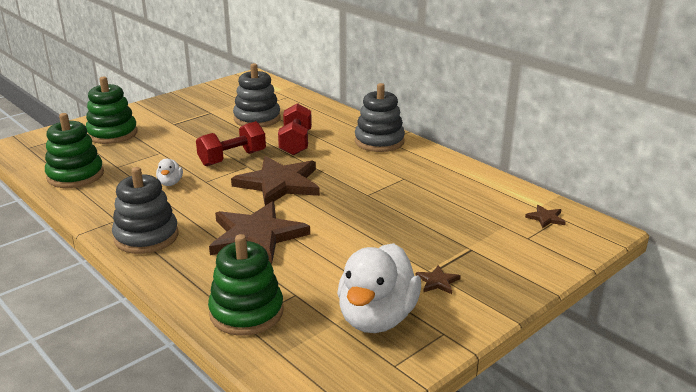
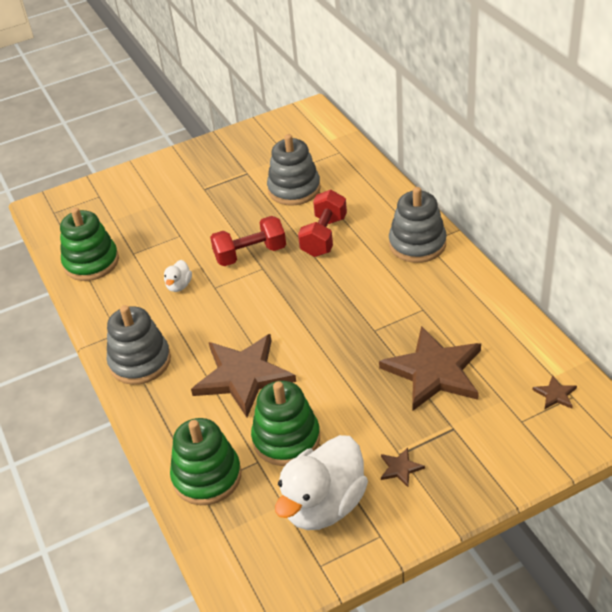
camera: 20 degrees right, 15 degrees up
(112, 134) = (138, 199): green stacking toy -> green stacking toy (286, 439)
(279, 184) = (287, 301): brown star -> brown star (434, 371)

